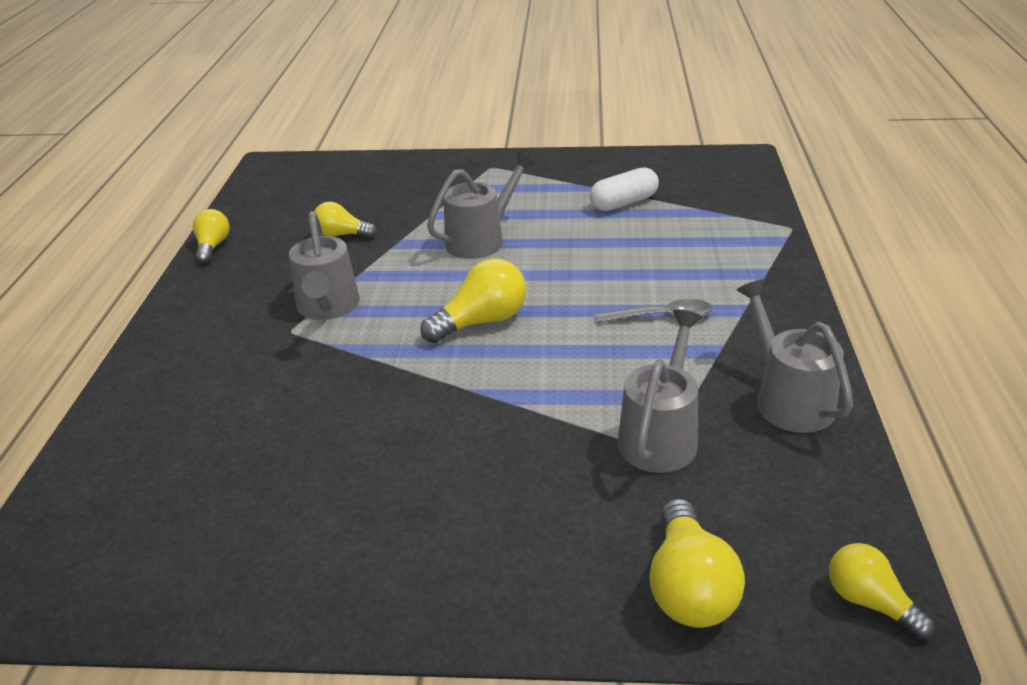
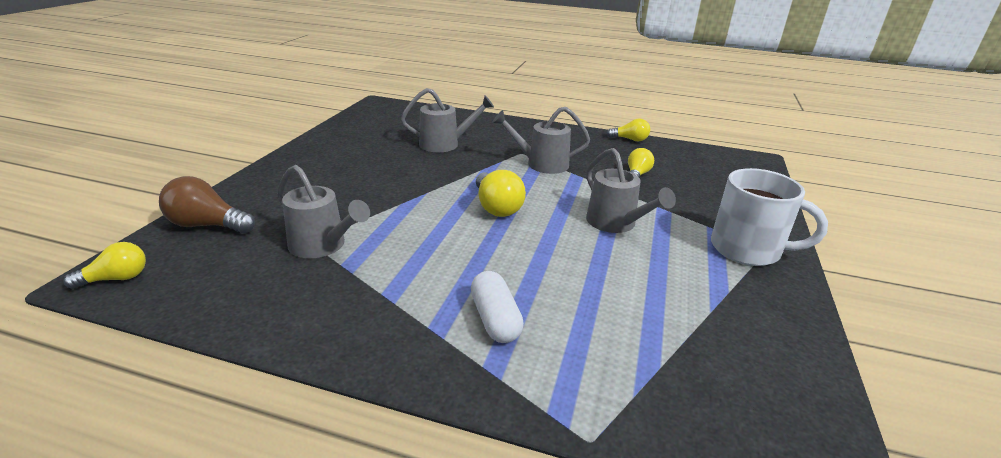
camera: 100 degrees right, 5 degrees down
(496, 174) = (748, 249): none -> white mug
(624, 203) = (679, 314): white capsule -> white capsule (495, 319)
(662, 317) = (454, 282): grey spoon -> none
(689, 587) = (207, 225): yellow light bulb -> brown light bulb
(788, 399) = (302, 313): grey watering can -> grey watering can (445, 144)

